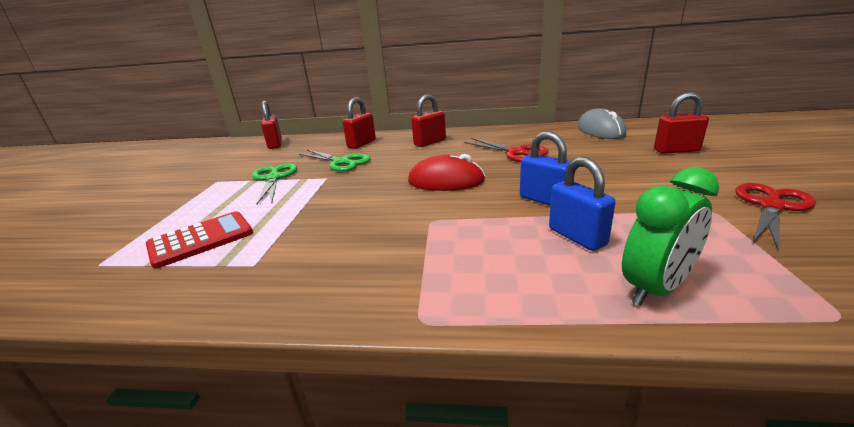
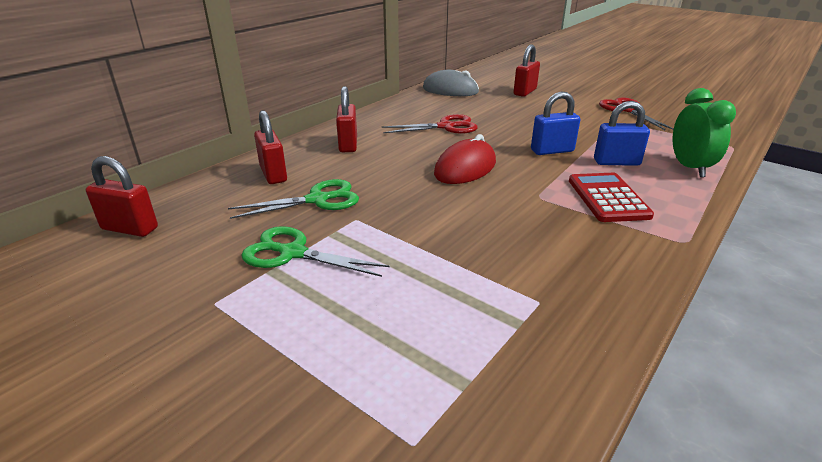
camera: 60 degrees left, 5 degrees up
(201, 239) = (433, 334): red calculator -> red calculator (608, 198)

